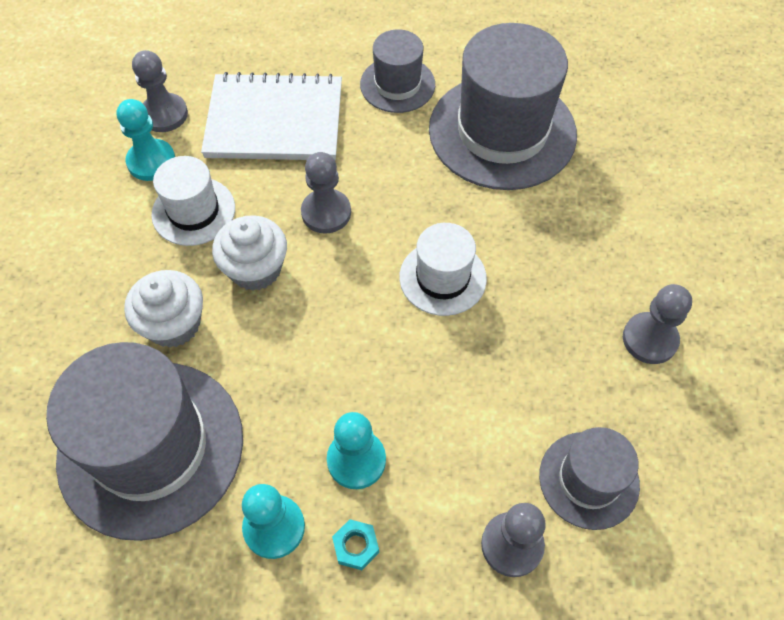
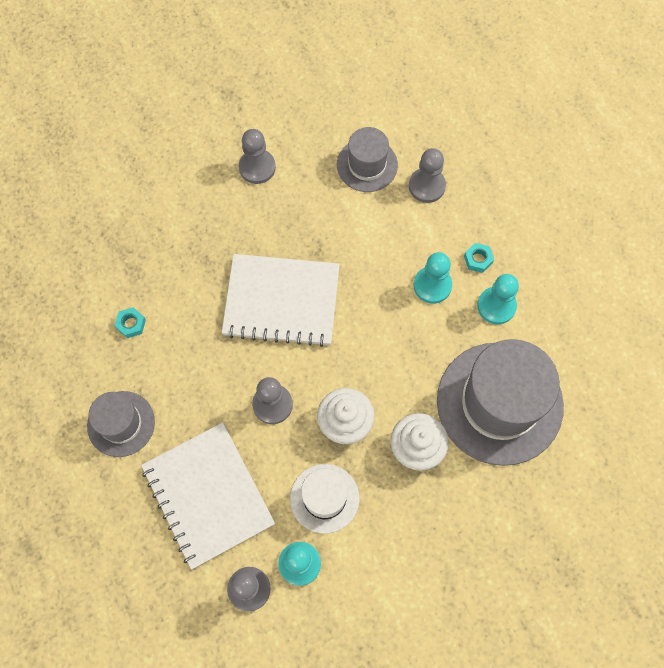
camera: 120 degrees left, 10 degrees up
(442, 278) = (281, 301): white hat -> white notebook
(502, 131) = (131, 324): grey hat -> turquoise nut

